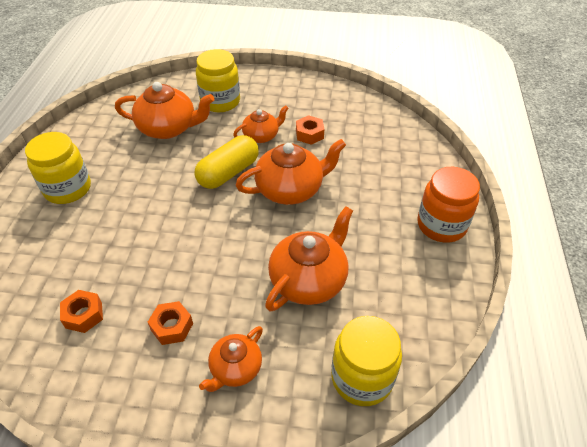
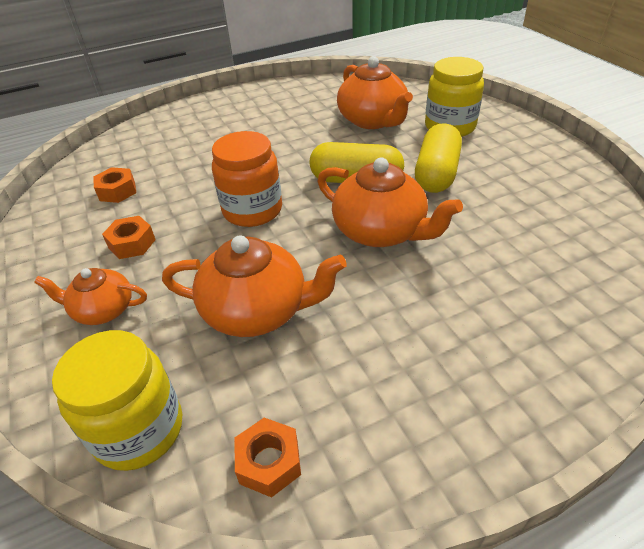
camera: 60 degrees right, 5 degrees down
(68, 189) = (245, 116): yellow jar -> none
(261, 136) = (436, 173): orange teapot -> yellow capsule
(309, 134) = (486, 203): orange nut -> orange nut (269, 462)
(441, 225) = (476, 408): orange jar -> orange jar (252, 210)

